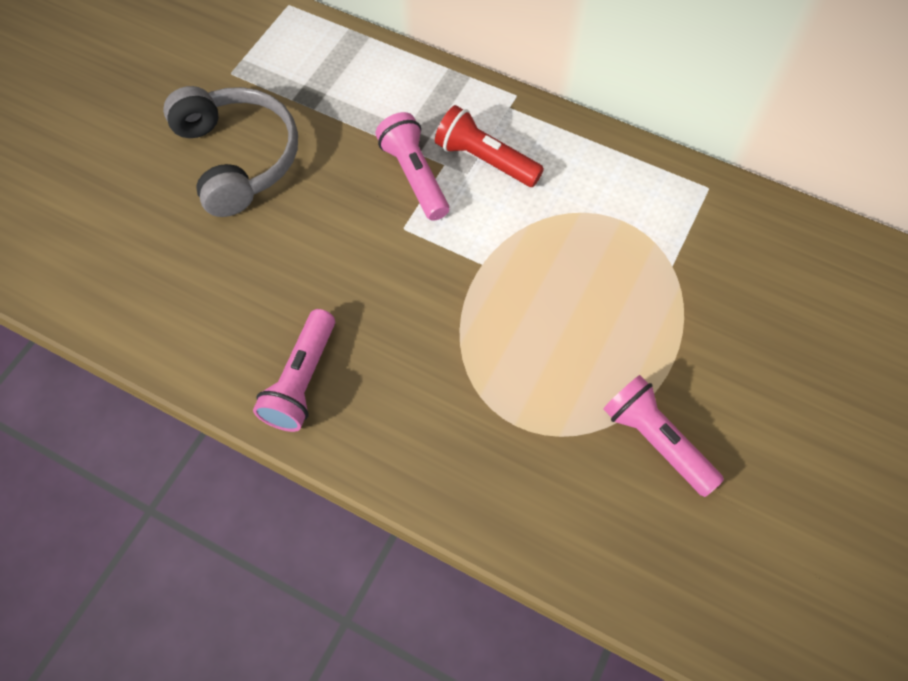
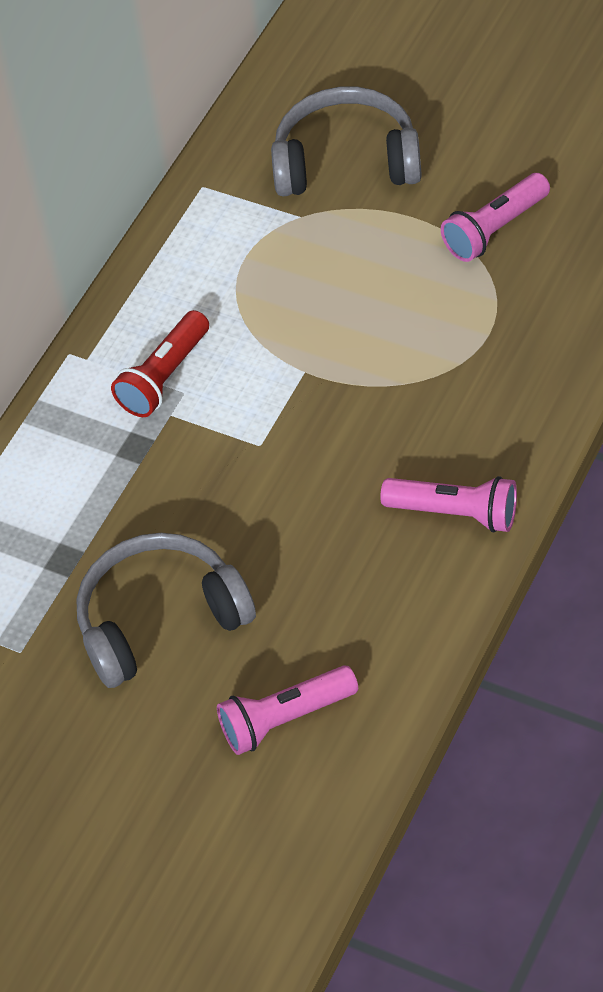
camera: 85 degrees left, 10 degrees down
(415, 176) = (187, 440): pink flashlight -> pink flashlight (285, 719)
(747, 306) = (346, 161): none -> grey headphones

